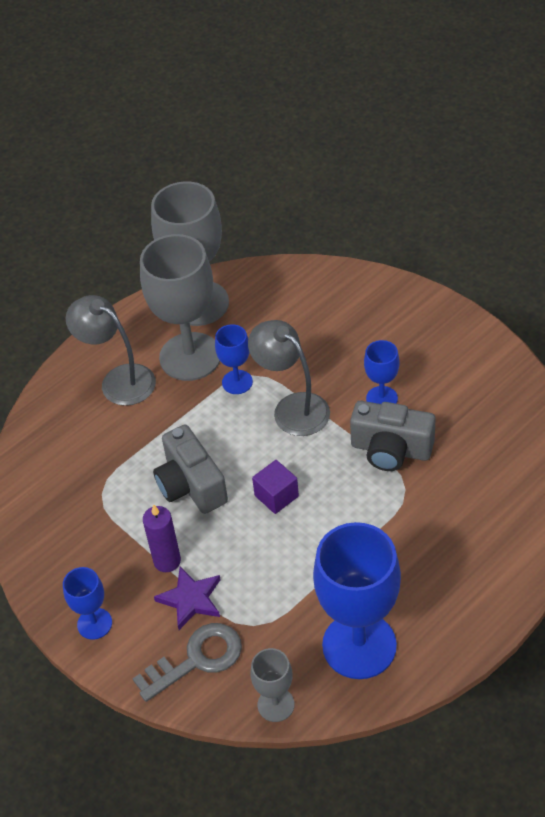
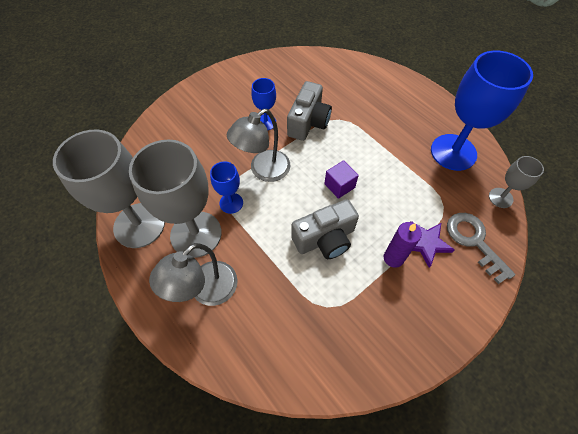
camera: 90 degrees left, 10 degrees up
(94, 623) = (451, 312): blue goblet -> none

